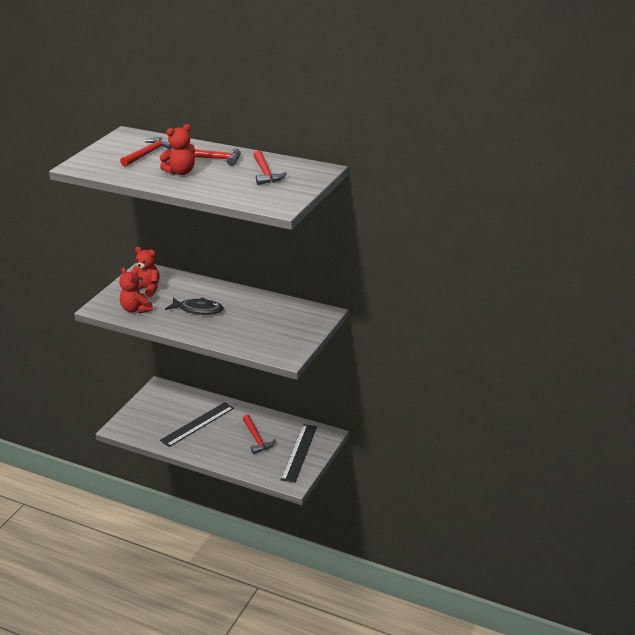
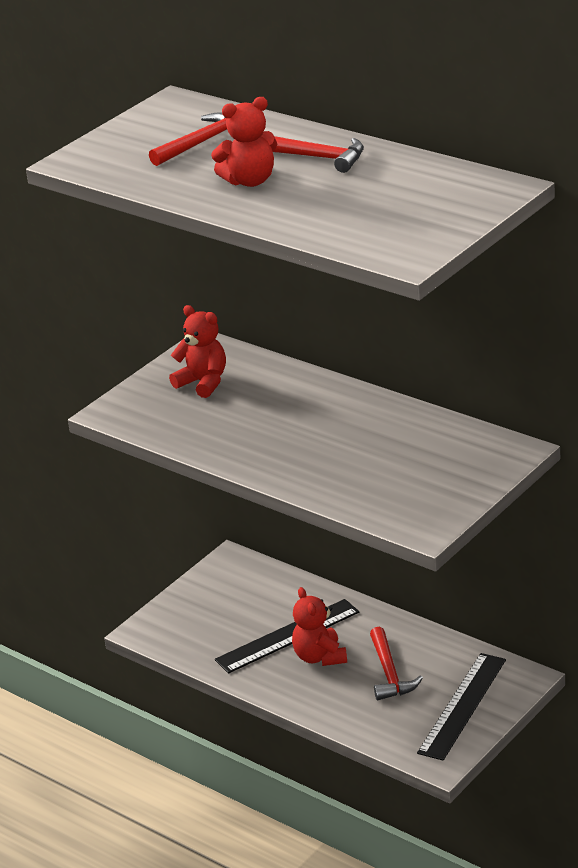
camera: 15 degrees right, 0 degrees up
(136, 309) = (176, 420): red teddy bear -> red teddy bear (320, 657)
(198, 310) = (285, 428): black fish -> none
(265, 173) = (399, 190): red hammer -> none

